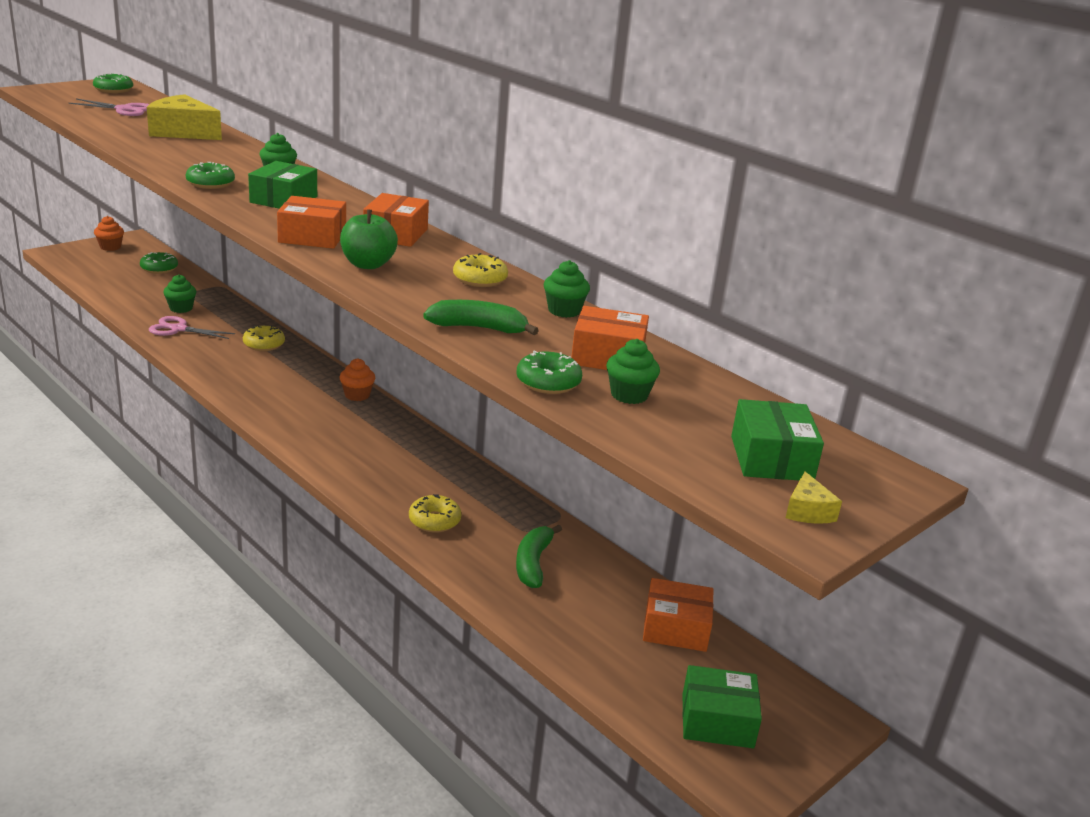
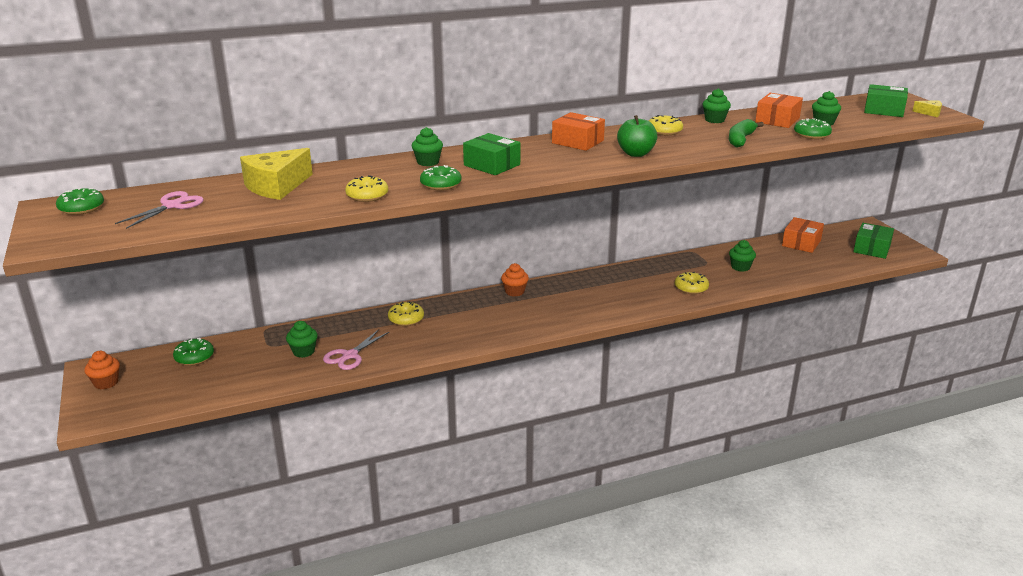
camera: 65 degrees left, 0 degrees up
(168, 161) = (367, 195): none -> yellow donut
(312, 237) = (578, 163): orange box -> none
(533, 563) = (740, 267): green banana -> green cupcake

